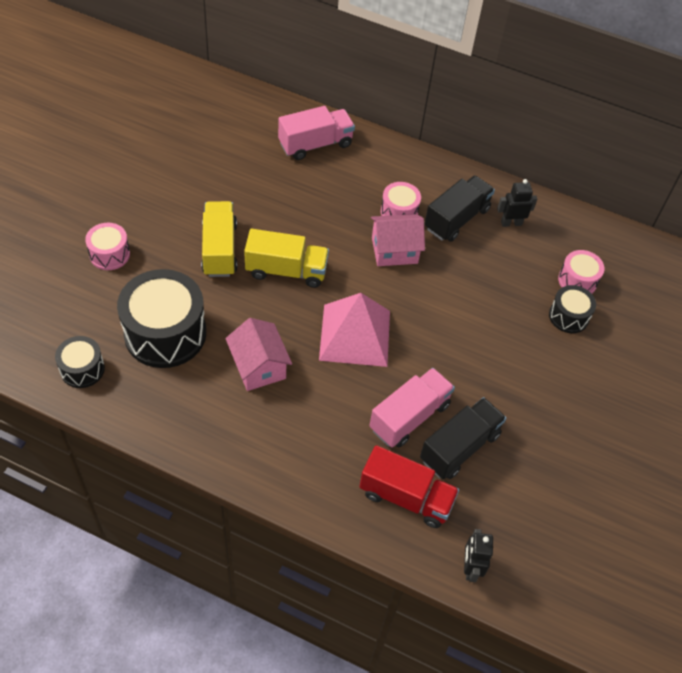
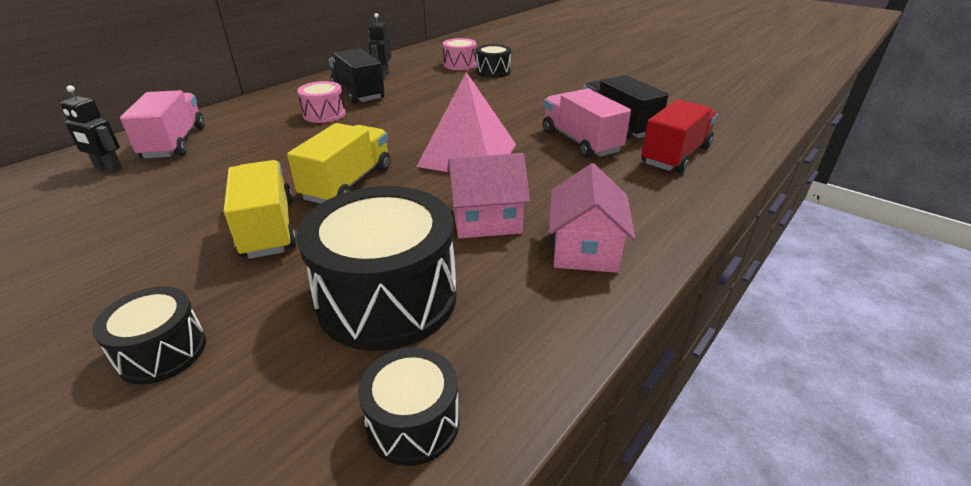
camera: 70 degrees left, 20 degrees down
(109, 254) = (162, 352): pink drum -> black drum
(219, 249) = (268, 228): yellow truck -> yellow truck turned 60 degrees clockwise
(394, 250) = (371, 122): pink house -> pink house (585, 249)
(470, 568) = (747, 138): black robot -> black robot (108, 168)

